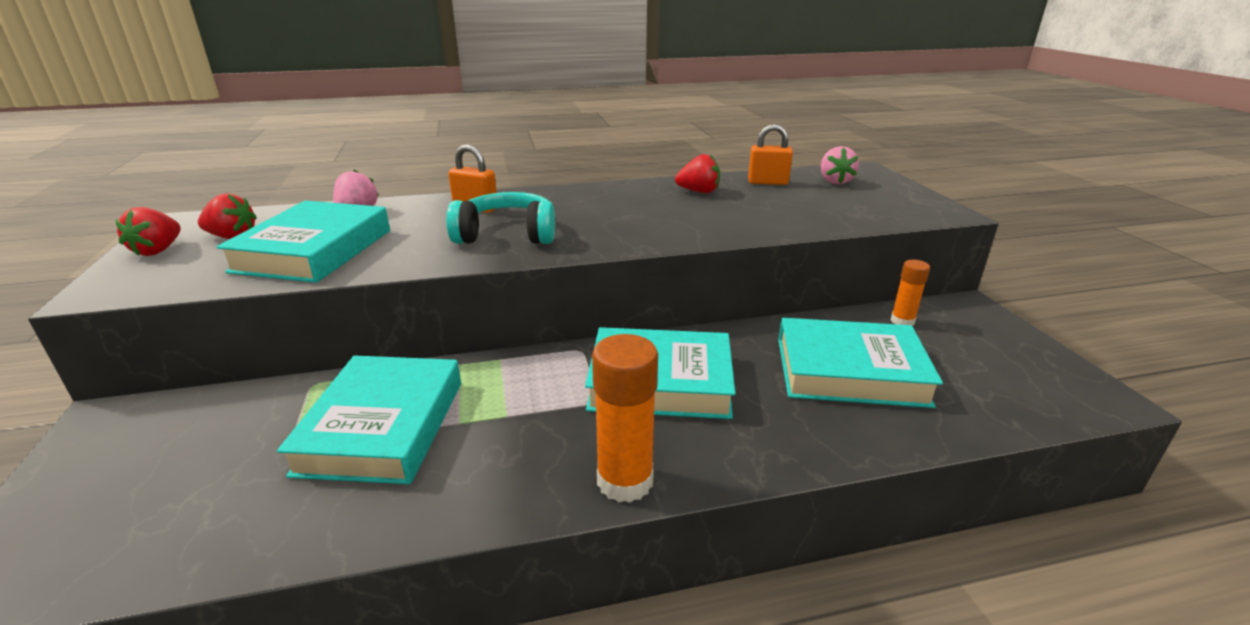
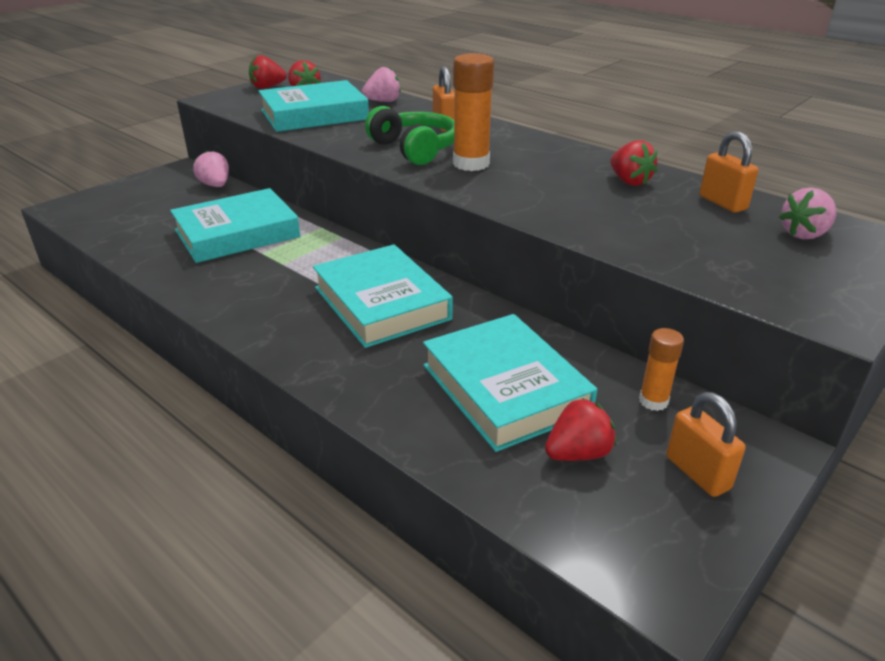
camera: 55 degrees right, 5 degrees up
(217, 404) = (215, 185): none -> pink strawberry
(507, 235) = (414, 149): turquoise headphones -> green headphones
(625, 481) = (254, 328): orange glue stick -> orange glue stick (471, 164)
(951, 373) = (578, 453): none -> red strawberry
(990, 339) = (697, 473): none -> orange padlock

